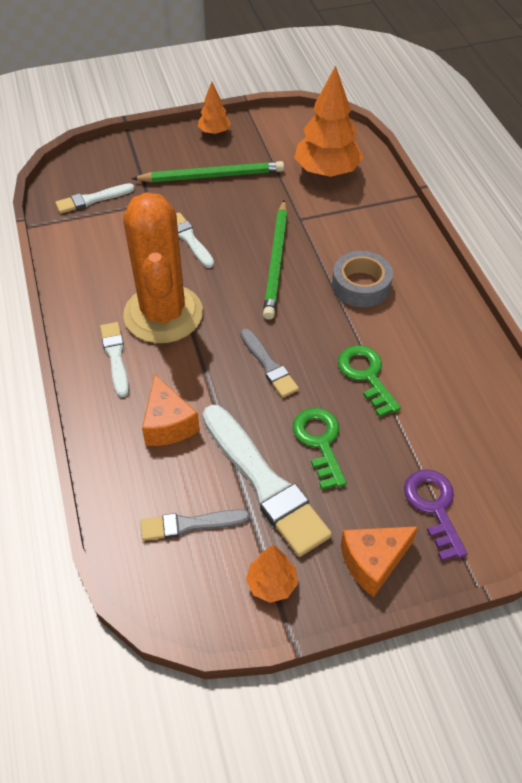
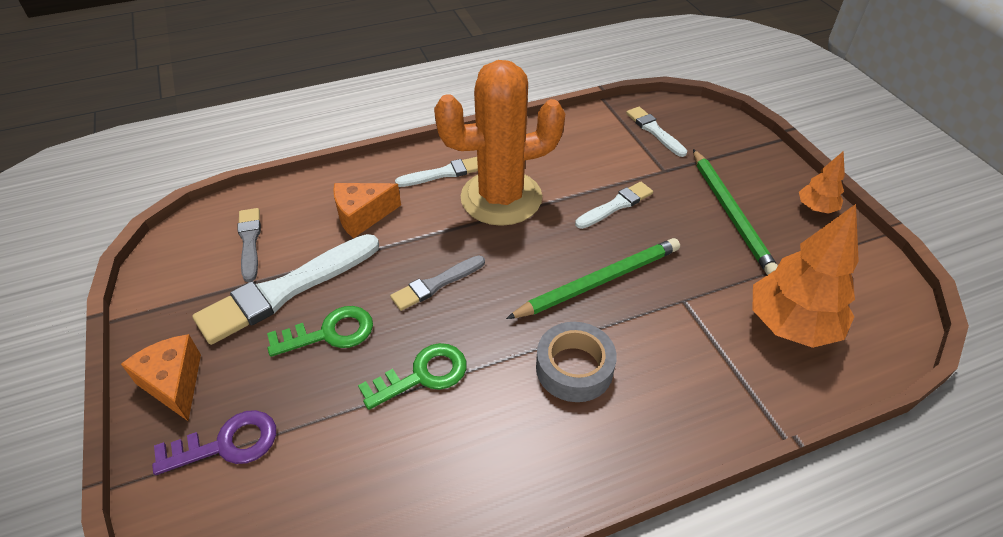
camera: 85 degrees right, 5 degrees down
(271, 584) = (174, 302): orange tree -> none
(276, 261) = (598, 281): green pencil -> green pencil turned 150 degrees clockwise

